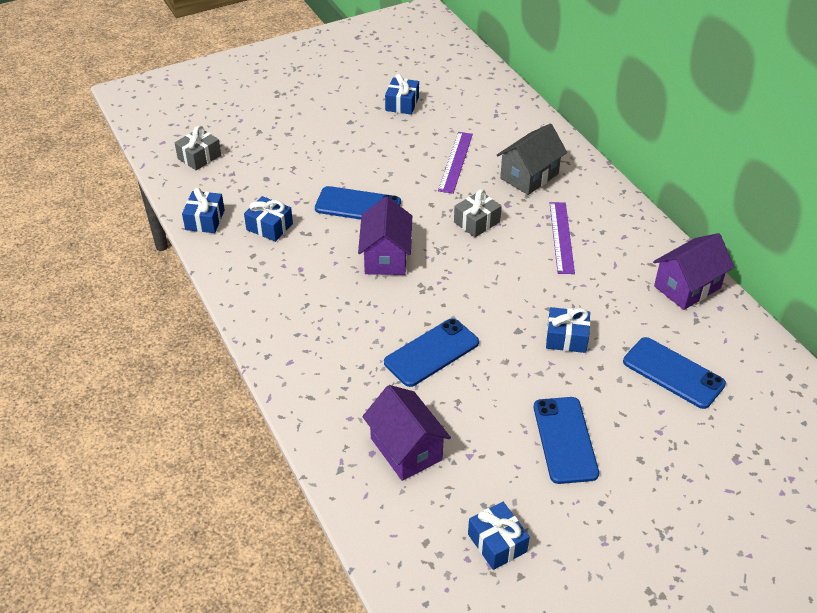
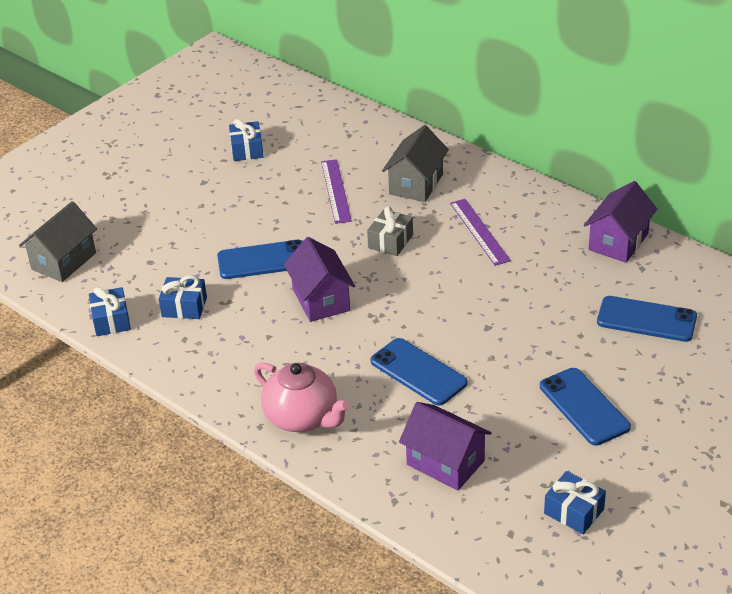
camera: 20 degrees left, 5 degrees down
(199, 157) = (64, 261): grey gift -> grey house
(307, 361) = (302, 417): none -> pink teapot
(431, 353) = (418, 372): blue phone -> blue phone turned 75 degrees counterclockwise
(566, 338) = (535, 320): blue gift -> none

